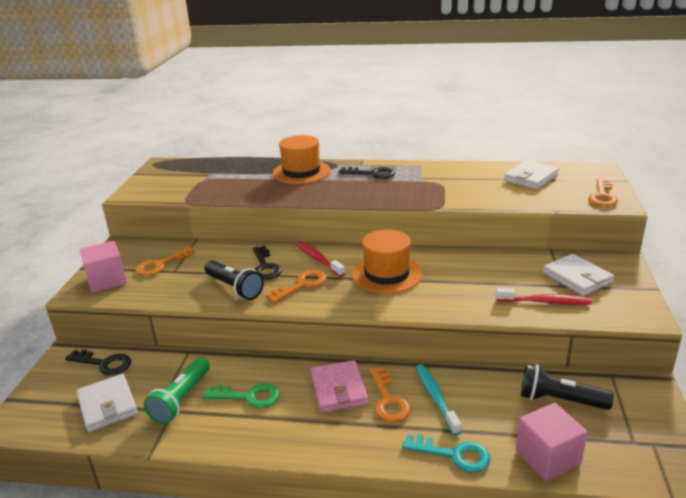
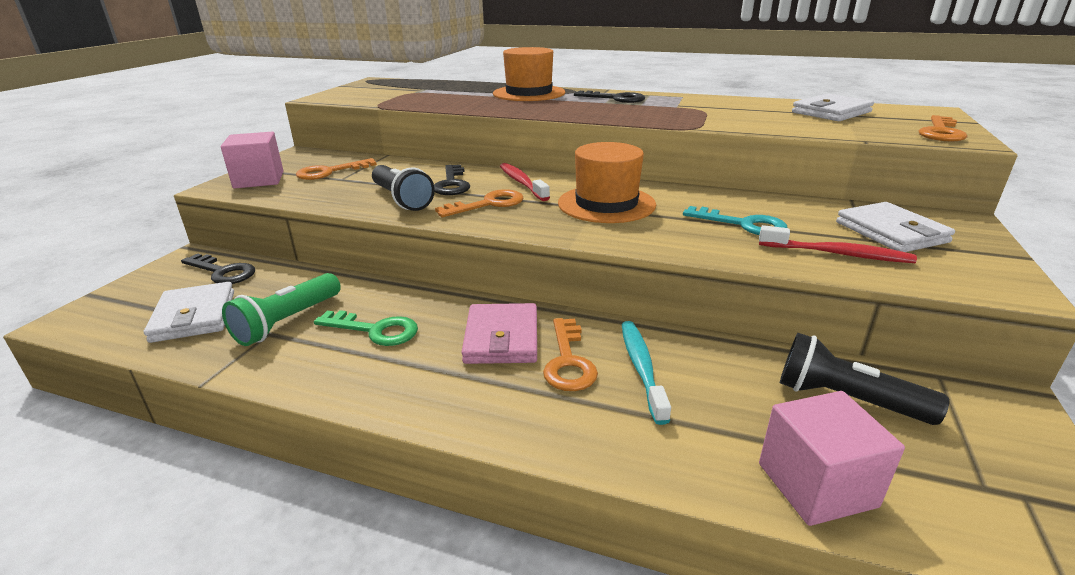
camera: 10 degrees right, 0 degrees up
(454, 454) = (649, 453): turquoise key -> turquoise key (743, 224)

